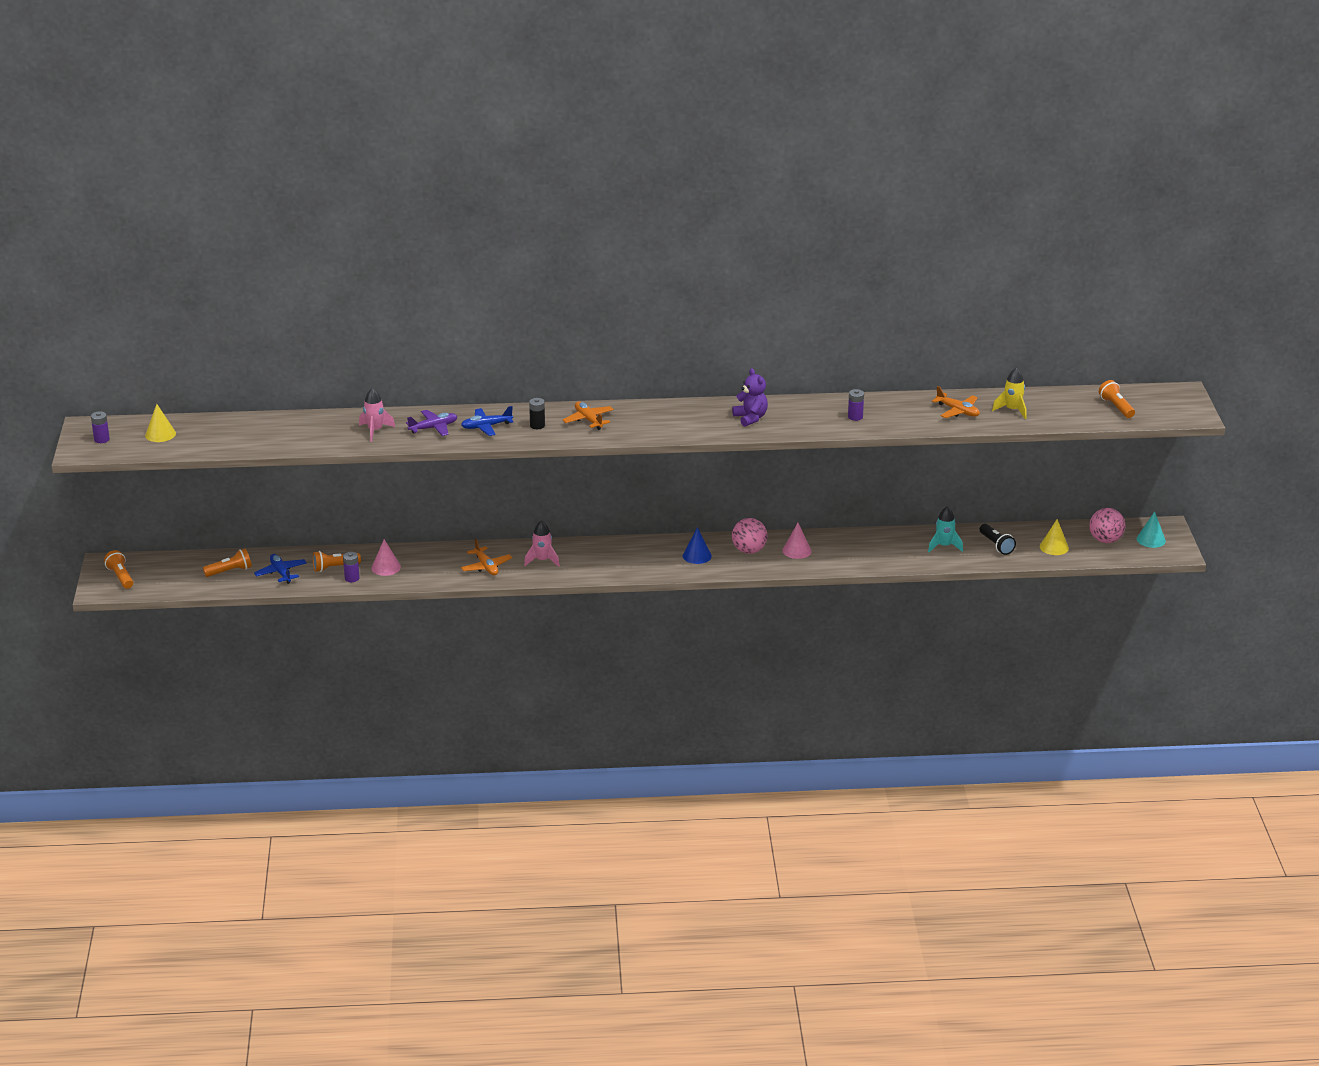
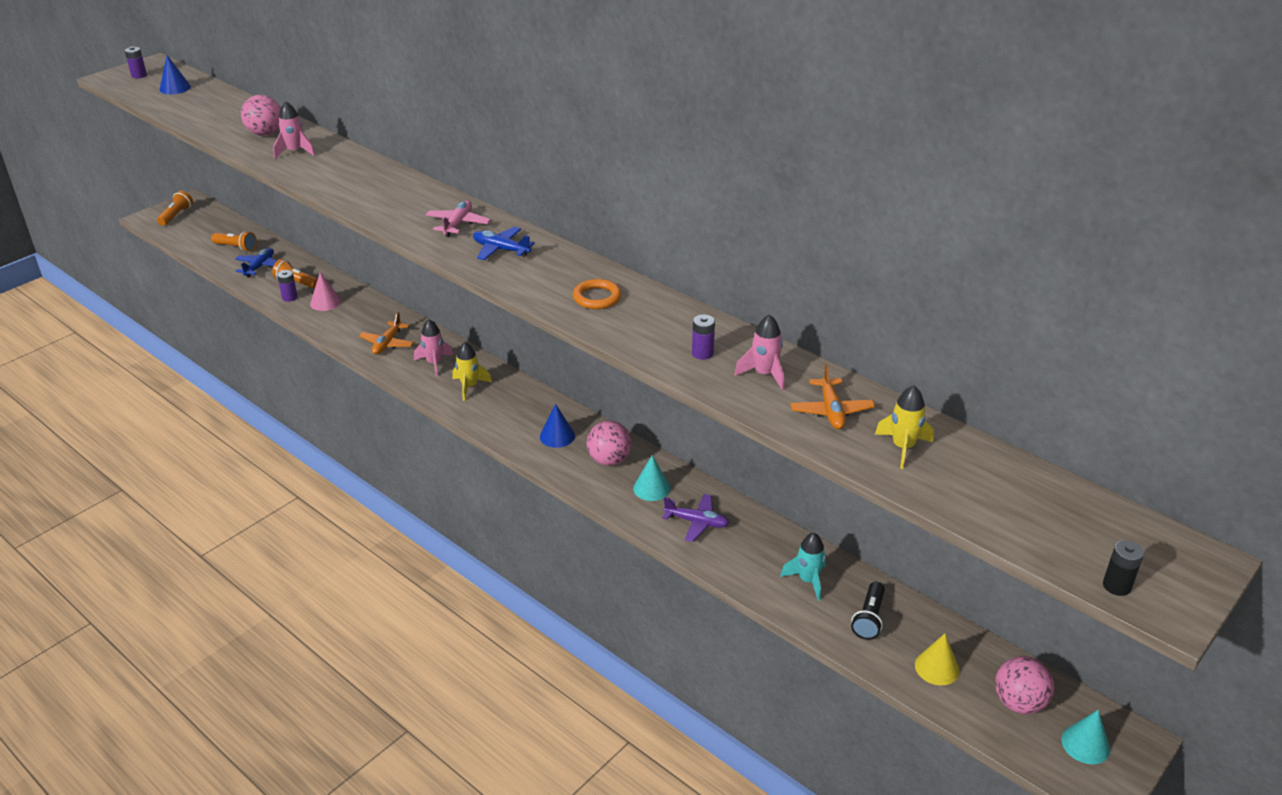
camera: 45 degrees right, 5 degrees up
(160, 434) = (175, 88): yellow cone -> blue cone
(321, 430) = (265, 133): none -> pink ball
(433, 428) = (336, 170): purple plane -> purple plane (696, 522)
(486, 426) = (373, 189): blue plane -> blue plane (501, 249)
(537, 425) = (410, 208): black battery -> black battery (1116, 586)
(588, 420) = (458, 224): orange plane -> pink plane
(592, 560) = (469, 387): none -> yellow rocket
(750, 418) = (597, 297): purple teddy bear -> orange ring
(796, 550) = (651, 488): pink cone -> turquoise cone
(901, 411) = (764, 374): none -> pink rocket
(1116, 407) = (1059, 524): orange flashlight -> none

